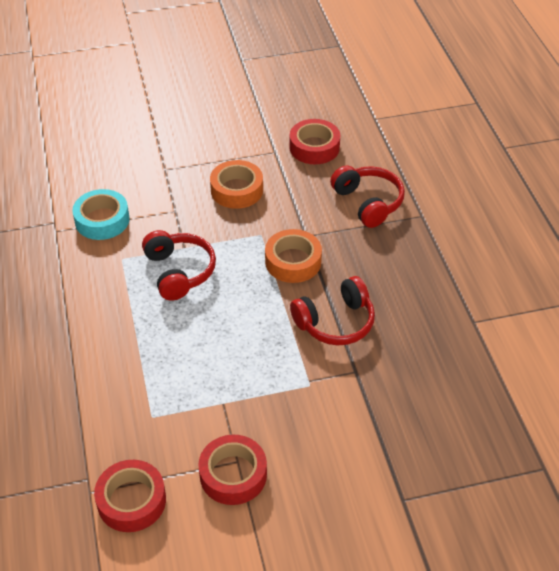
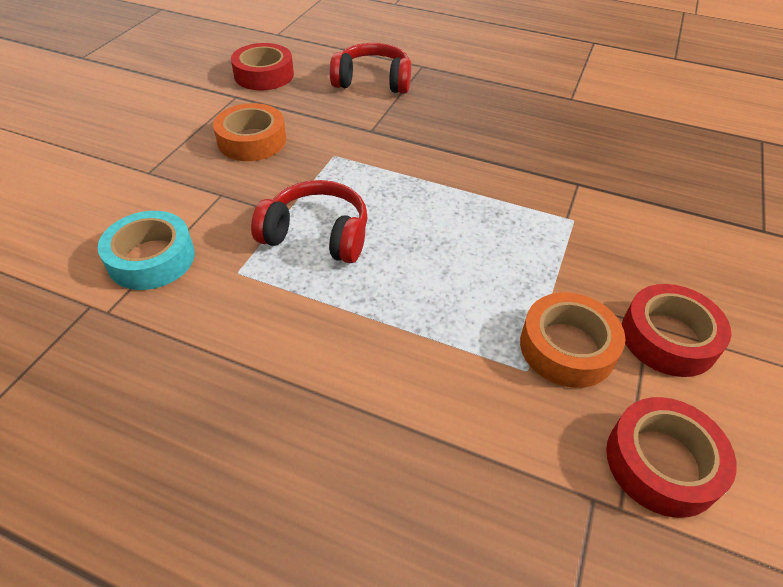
camera: 55 degrees left, 0 degrees up
(293, 261) = (395, 153): orange tape -> orange tape (567, 347)
(335, 322) = (503, 166): red headphones -> none

